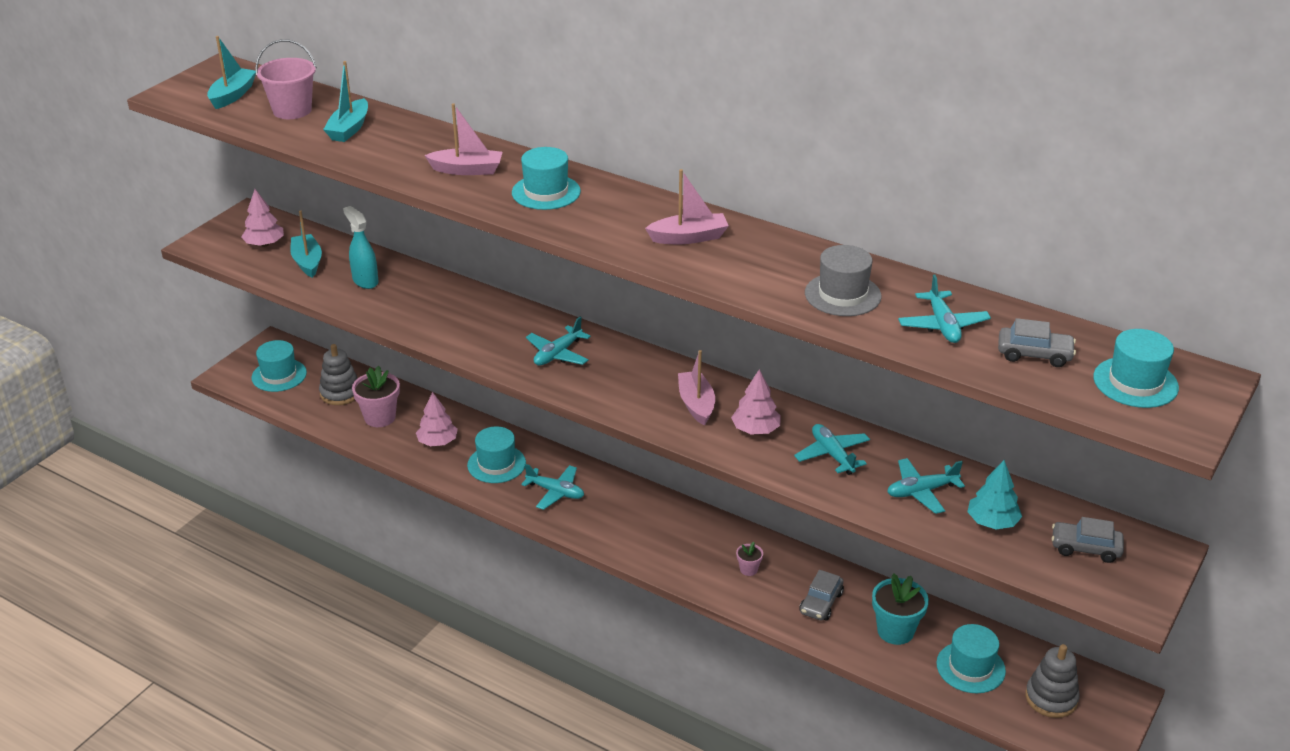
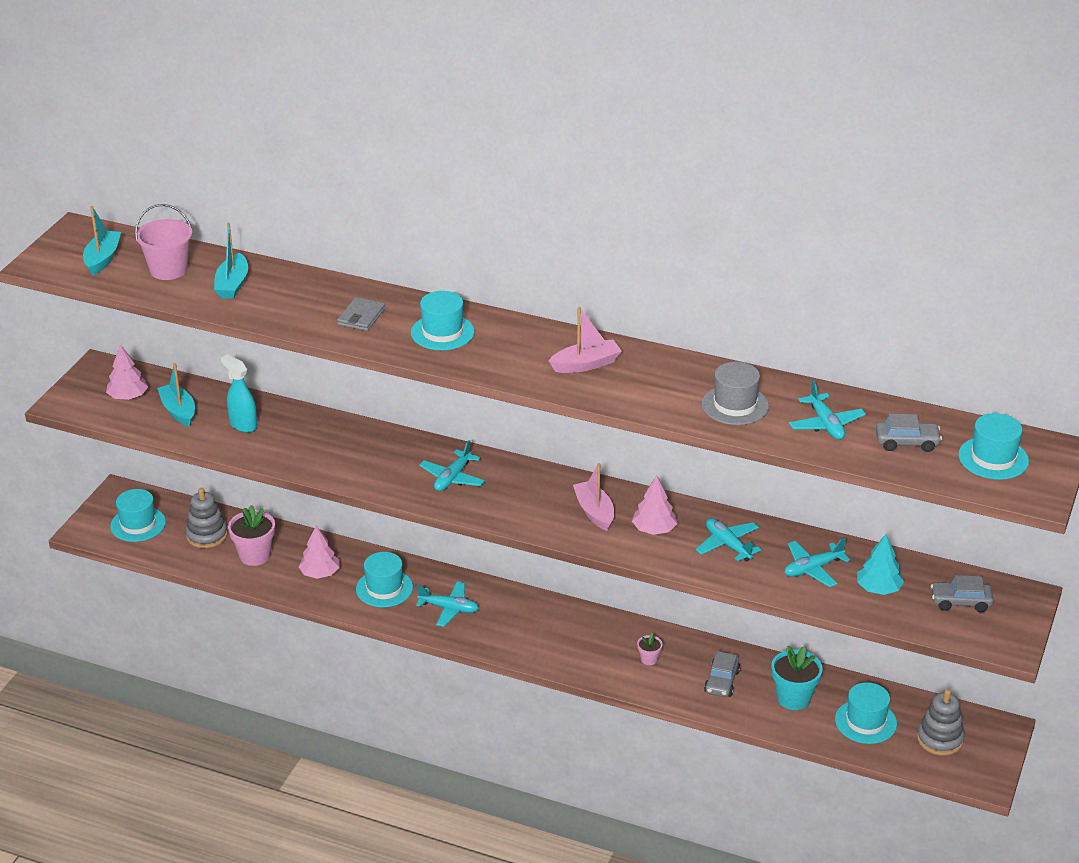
camera: 10 degrees left, 0 degrees up
(467, 170) = (361, 317): pink boat -> grey wallet

